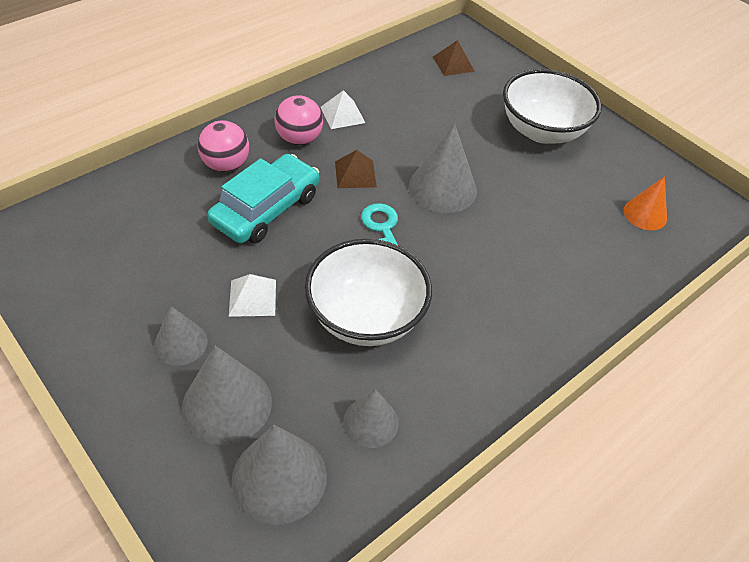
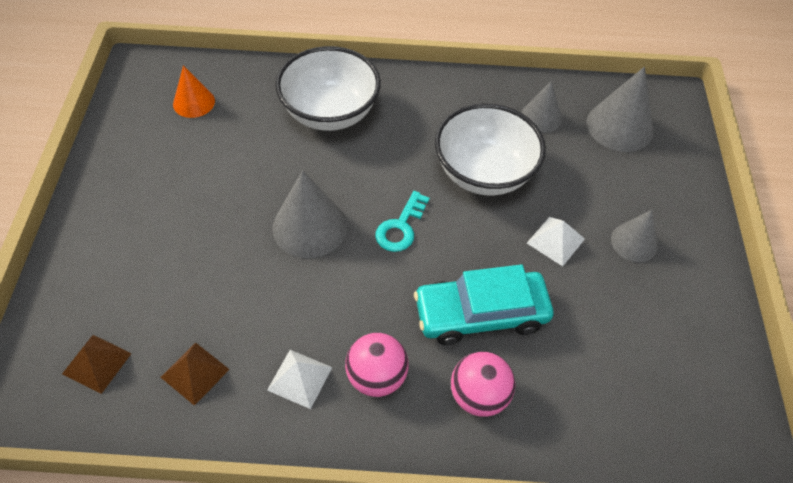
camera: 135 degrees left, 5 degrees up
(227, 404) = (625, 182): grey cone -> none
(355, 174) = (366, 294): brown pyramid -> brown pyramid (194, 373)
(542, 131) = (147, 217): white bowl -> white bowl (330, 112)

